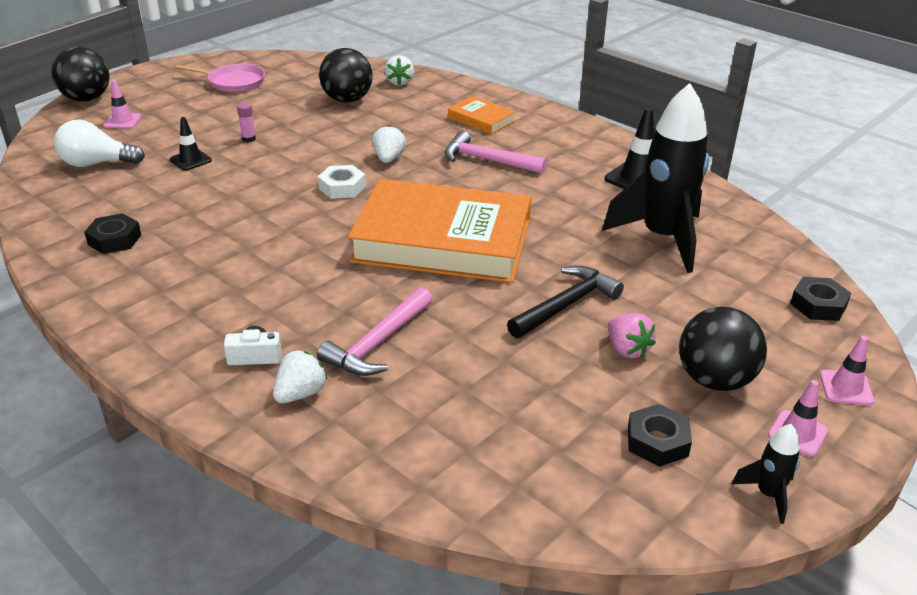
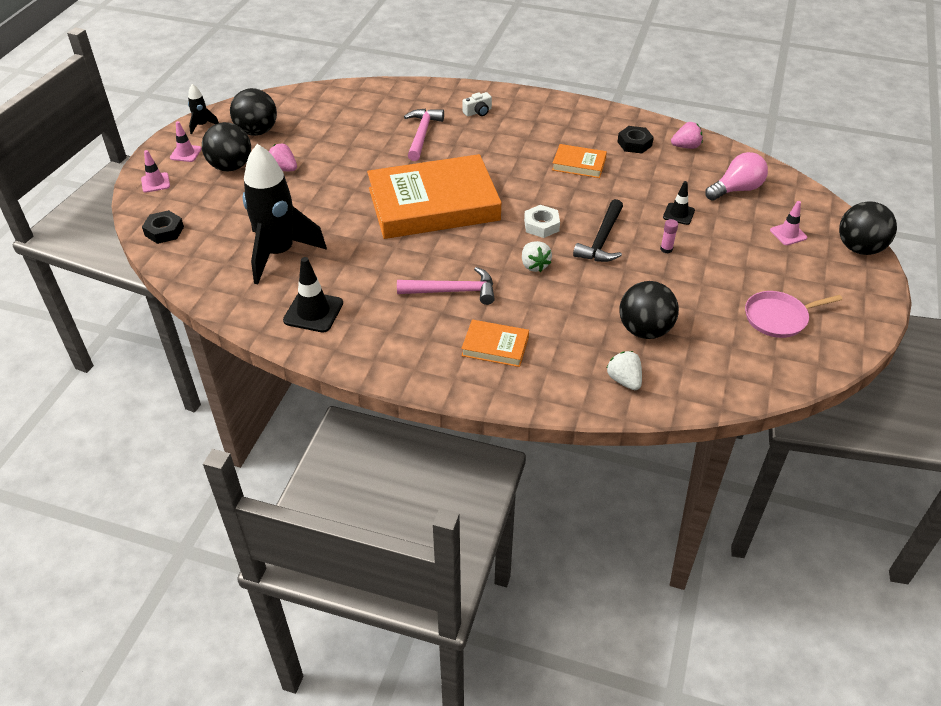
camera: 155 degrees right, 10 degrees up
(63, 218) = (686, 146): none -> pink strawberry
(96, 163) = (736, 189): white light bulb -> pink light bulb
(217, 235) = (579, 164): none -> orange book
(300, 393) = (439, 104): white strawberry -> none
(566, 305) = (329, 184): black hammer -> black hammer (602, 240)
(657, 441) = (257, 131): black nut -> black ball

